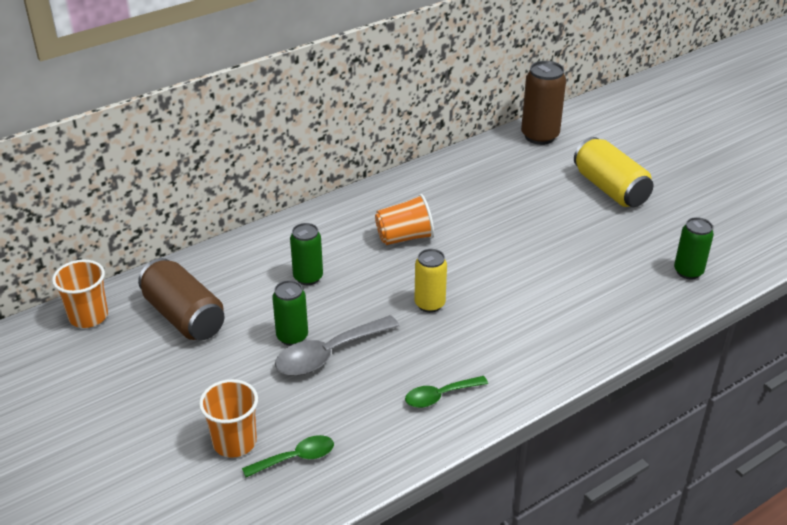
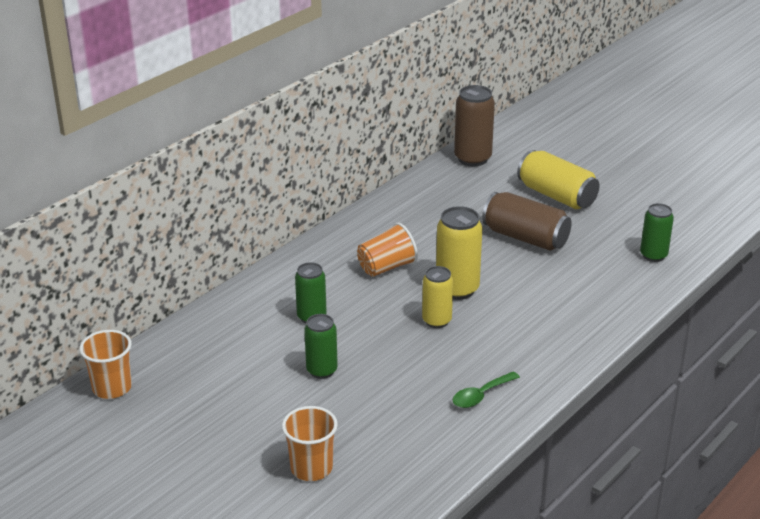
camera: 15 degrees left, 5 degrees down
(184, 316) = (208, 371): brown can -> brown can (525, 237)
(296, 458) = (375, 470): green spoon -> none
(329, 354) = (363, 379): grey spoon -> none
(465, 273) = (457, 289): none -> yellow can

